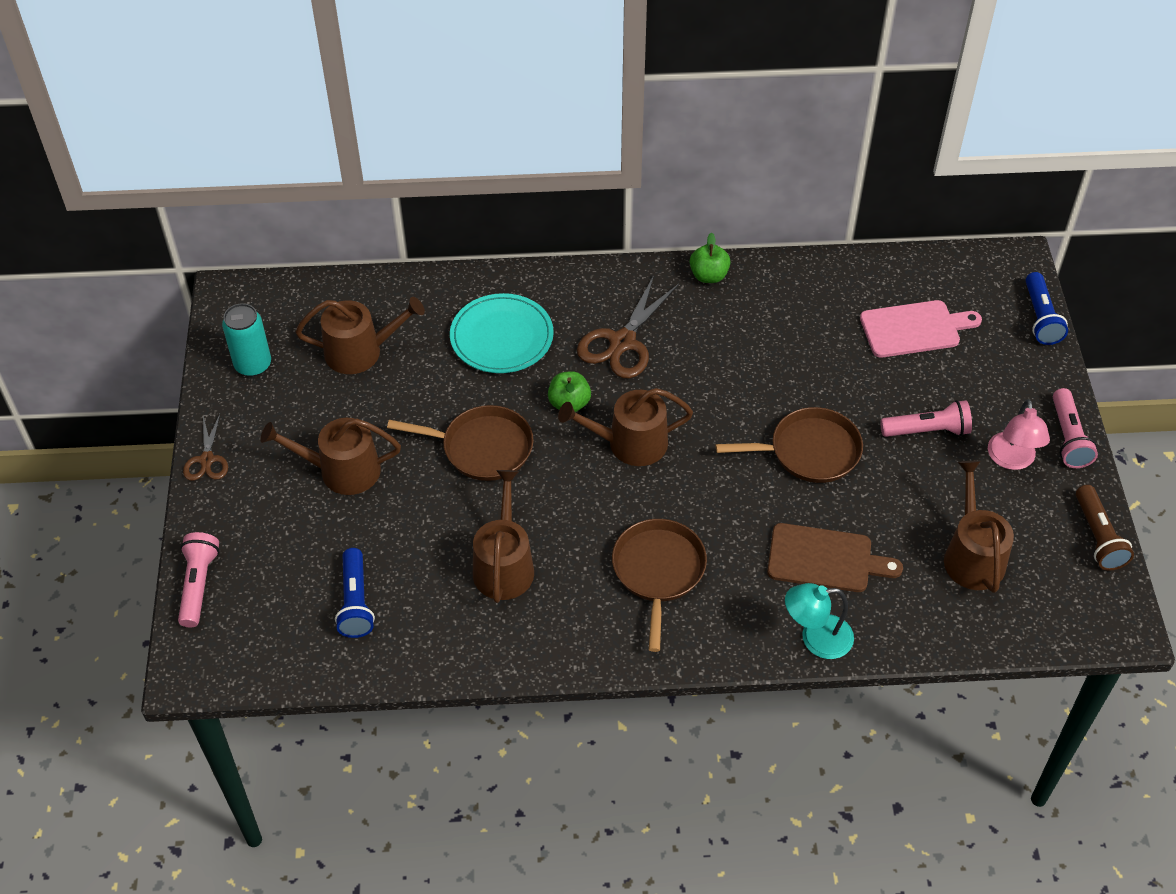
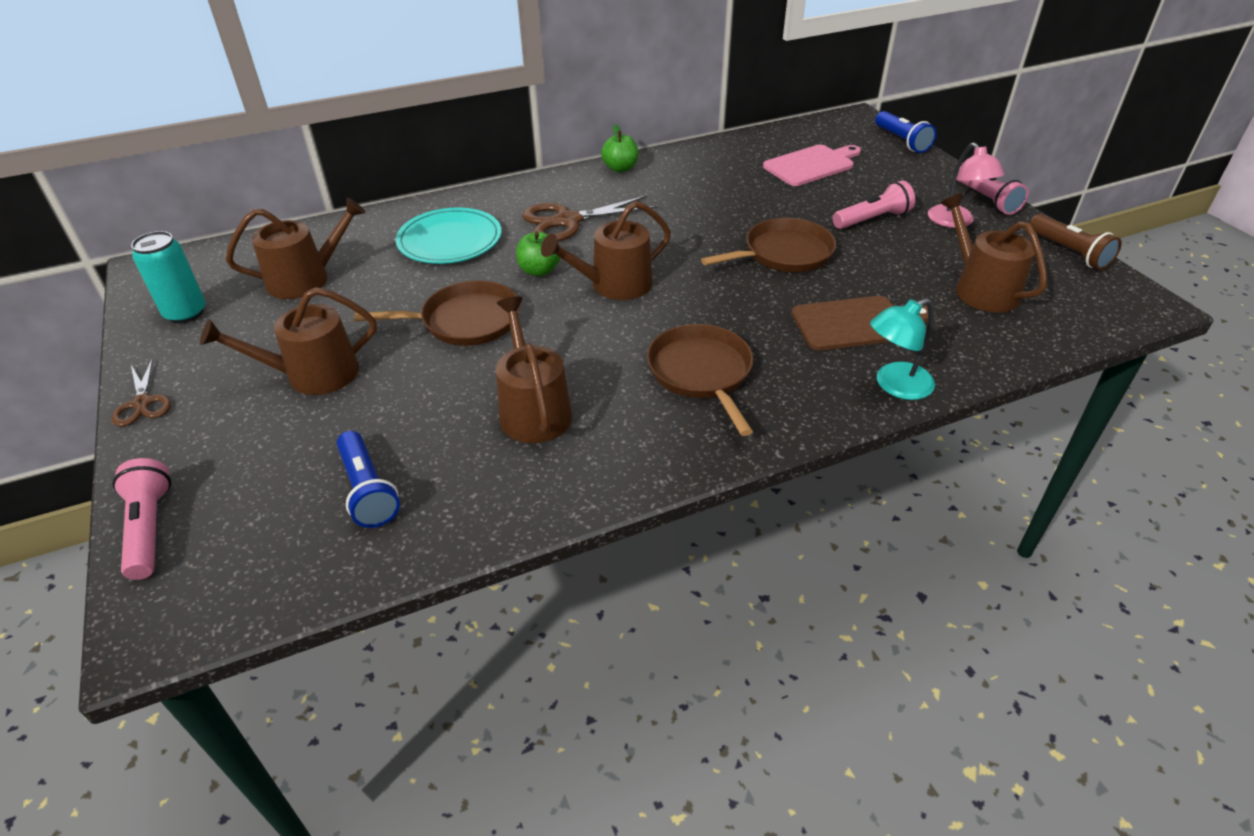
camera: 20 degrees left, 10 degrees down
(622, 342) = (568, 221): brown scissors -> brown scissors turned 60 degrees clockwise

